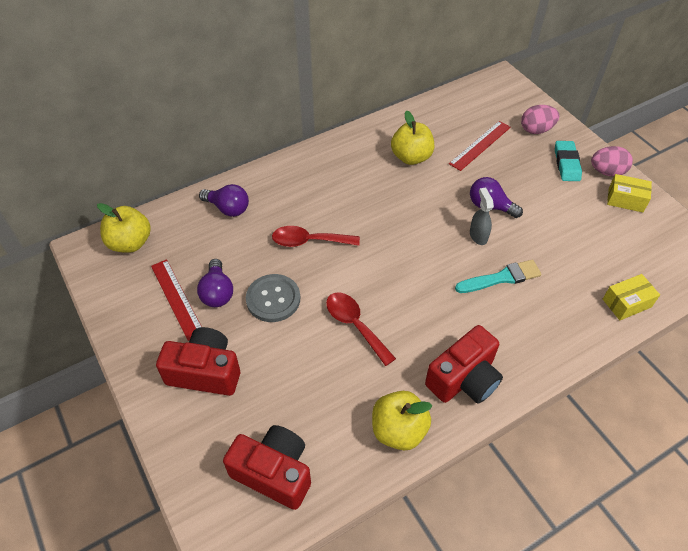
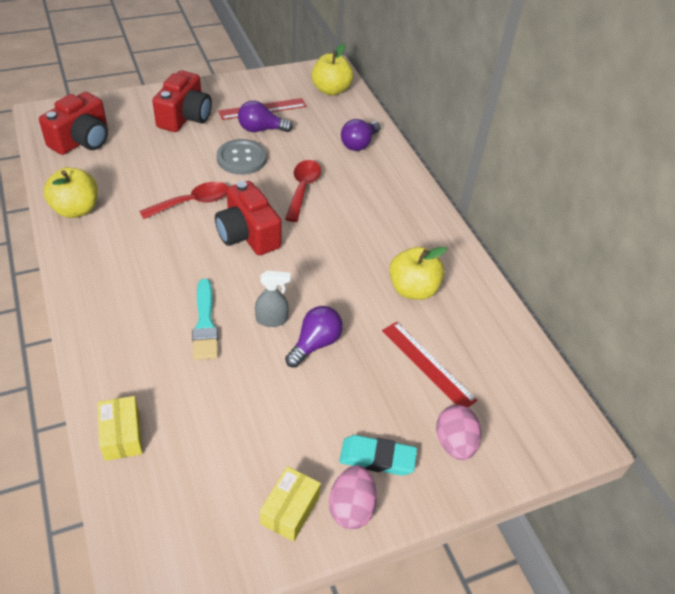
camera: 95 degrees right, 5 degrees down
(464, 379) = (101, 262): red camera -> red camera (248, 234)

